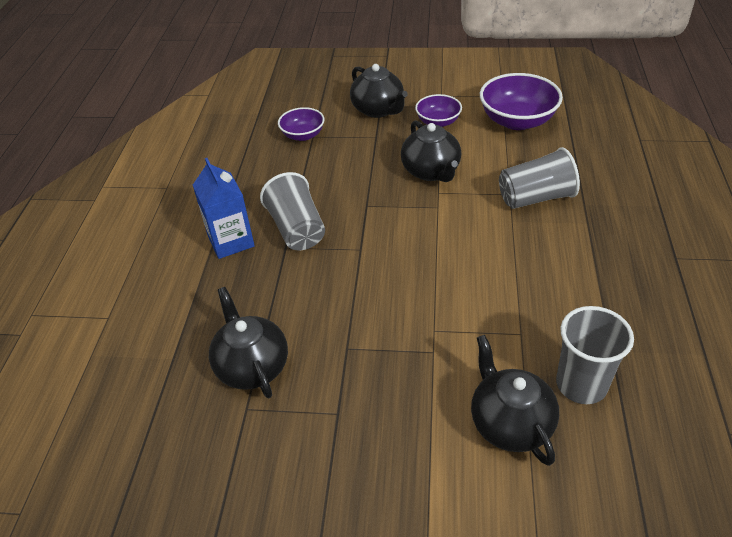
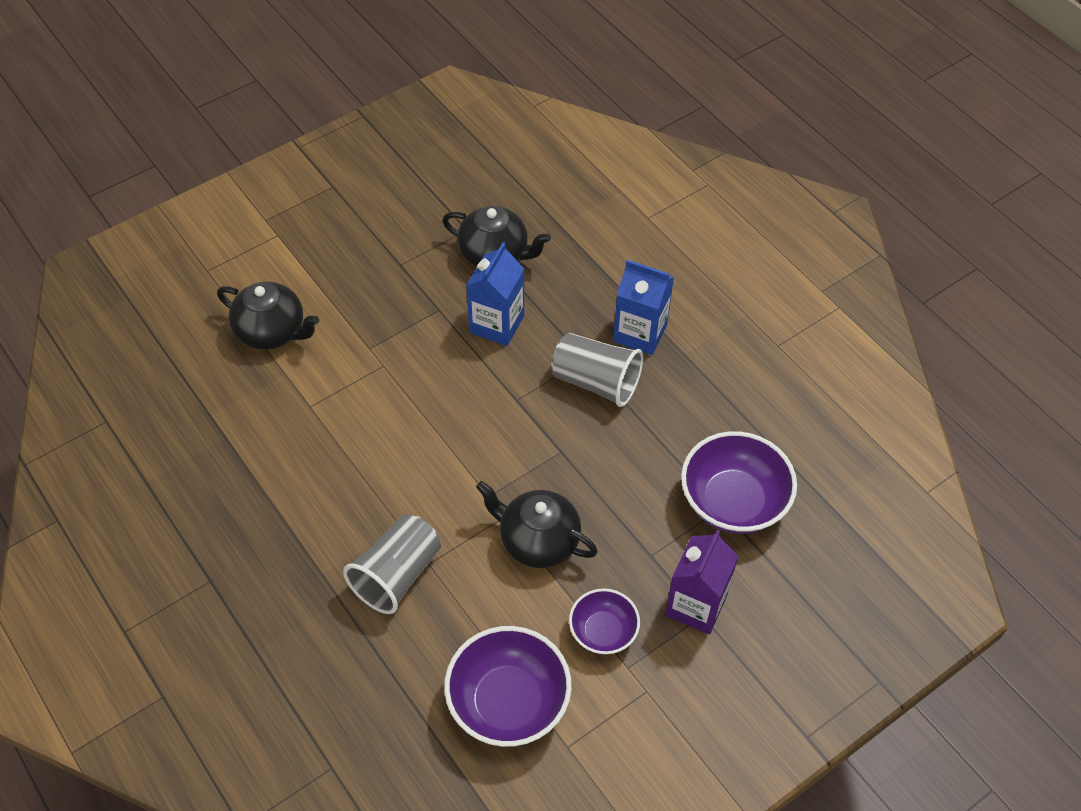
camera: 135 degrees right, 10 degrees up
(303, 135) = (733, 501): purple bowl -> purple bowl, size x1.71
(316, 307) = (496, 324): none -> blue carton
(378, 110) = (696, 605): black teapot -> purple carton
(581, 384) = (235, 392): grey cup -> none

